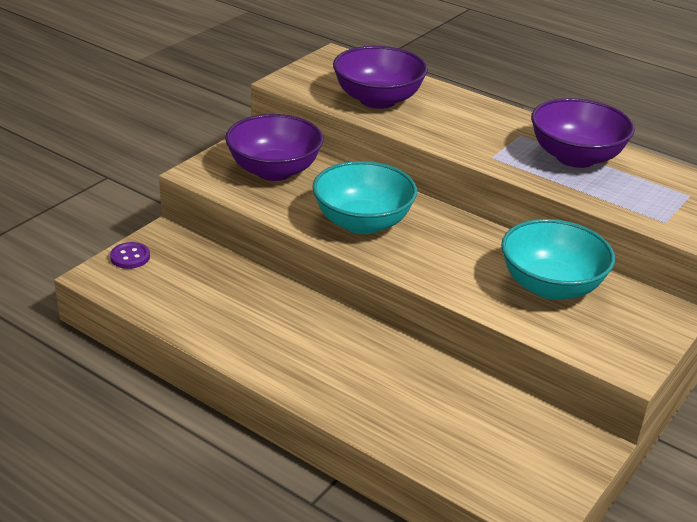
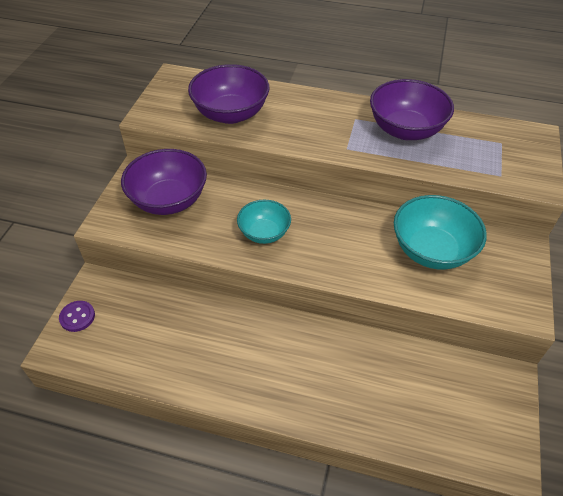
camera: 20 degrees left, 15 degrees up
(362, 222) = (264, 233): turquoise bowl -> turquoise bowl, size x0.62

